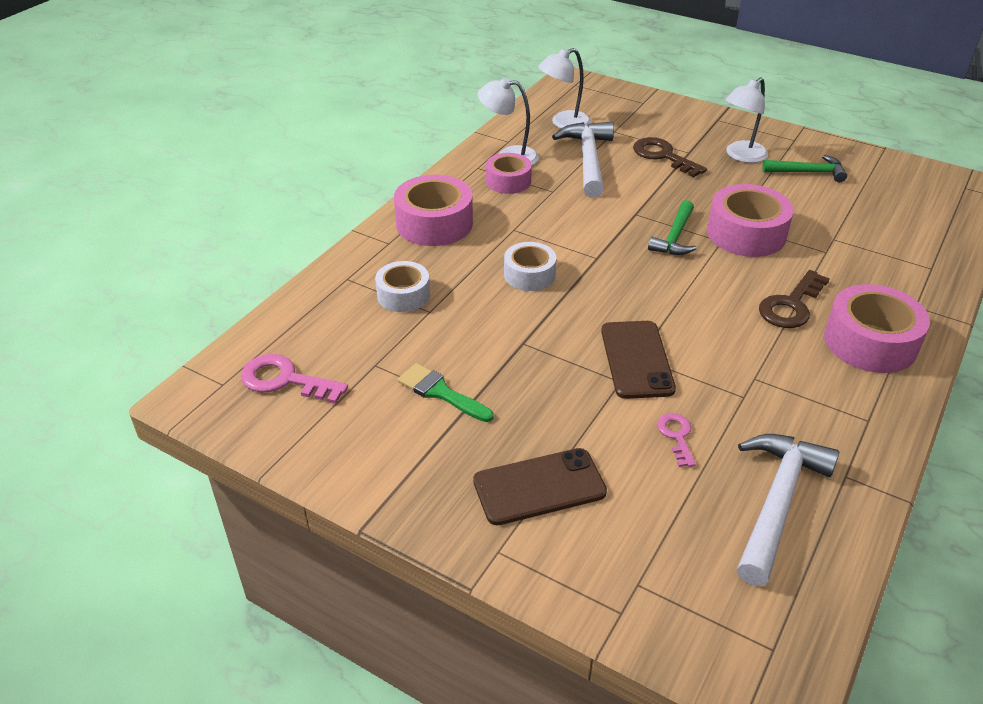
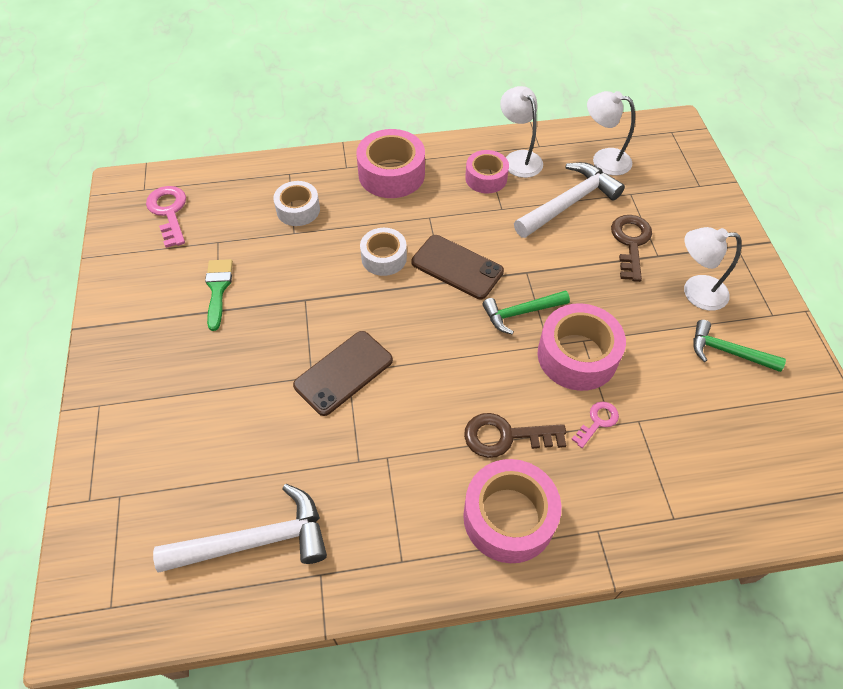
camera: 50 degrees right, 15 degrees up
(539, 487) = (169, 392): brown phone -> brown phone (457, 267)
(676, 436) = (279, 441): pink key -> pink key (598, 421)
(808, 172) = (727, 352): green hammer -> green hammer turned 150 degrees clockwise

